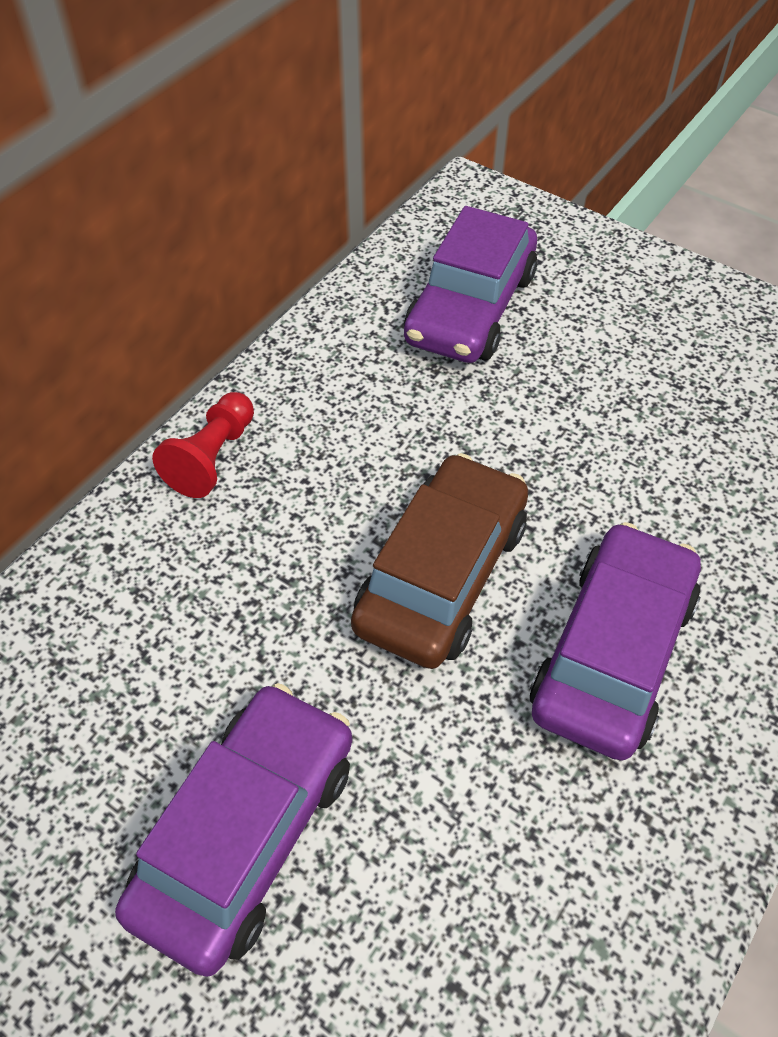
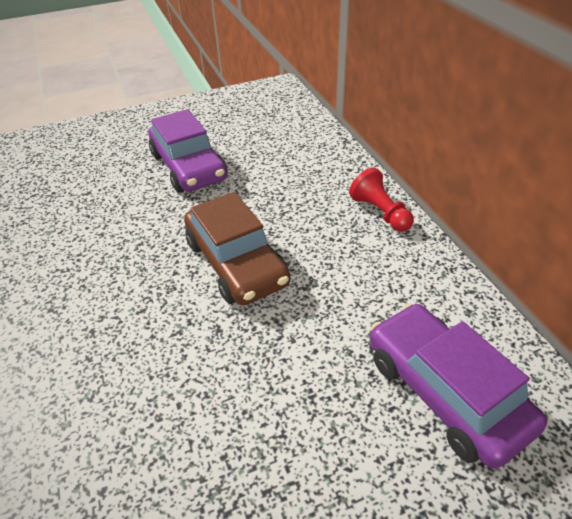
camera: 125 degrees right, 10 degrees down
(612, 652) = (132, 303): purple car -> none

